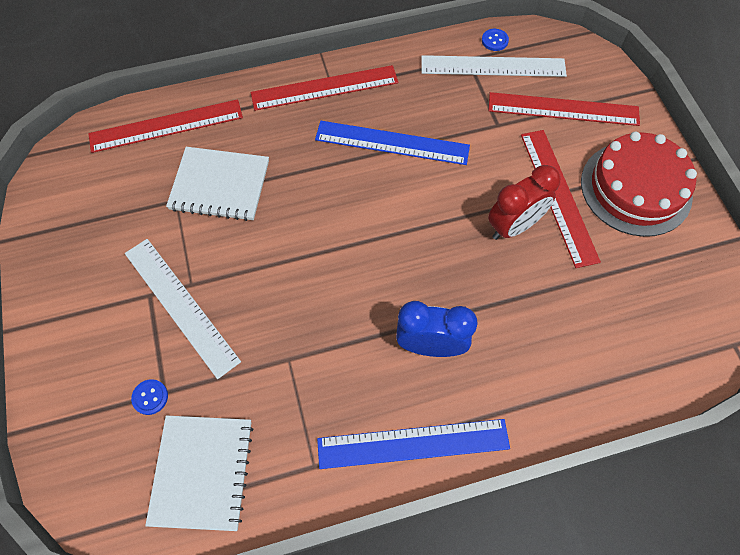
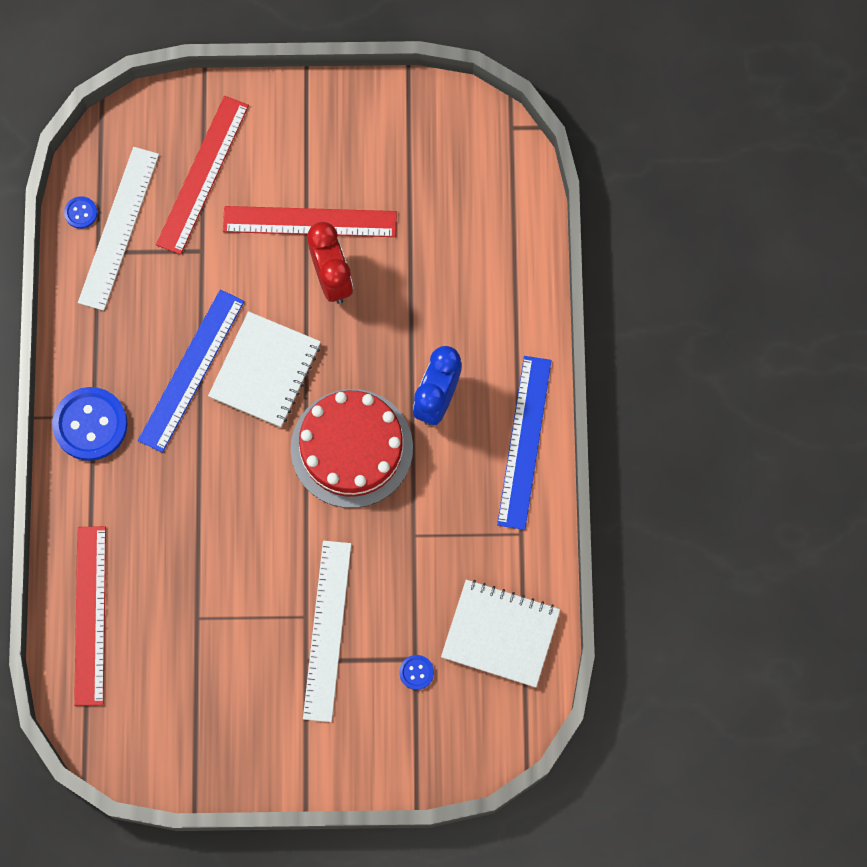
camera: 75 degrees left, 10 degrees up
(180, 306) = (327, 630): white ruler -> white ruler turned 60 degrees counterclockwise
(220, 185) = (191, 567): white notebook -> white notebook (265, 371)
(324, 88) = (90, 425): red ruler -> blue button
(636, 188) = (324, 142): red cake -> red cake (351, 448)

